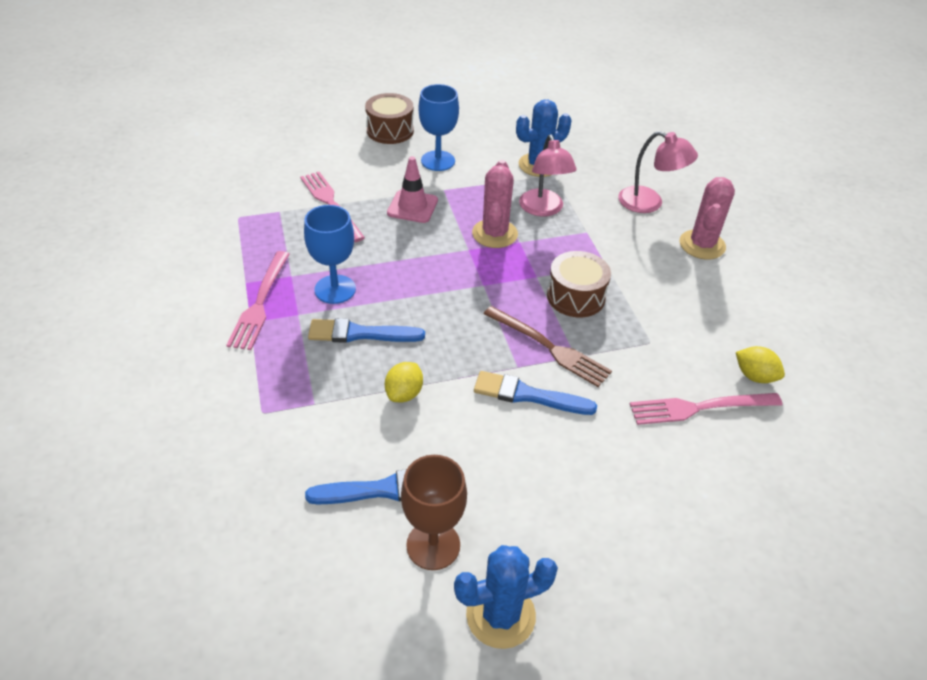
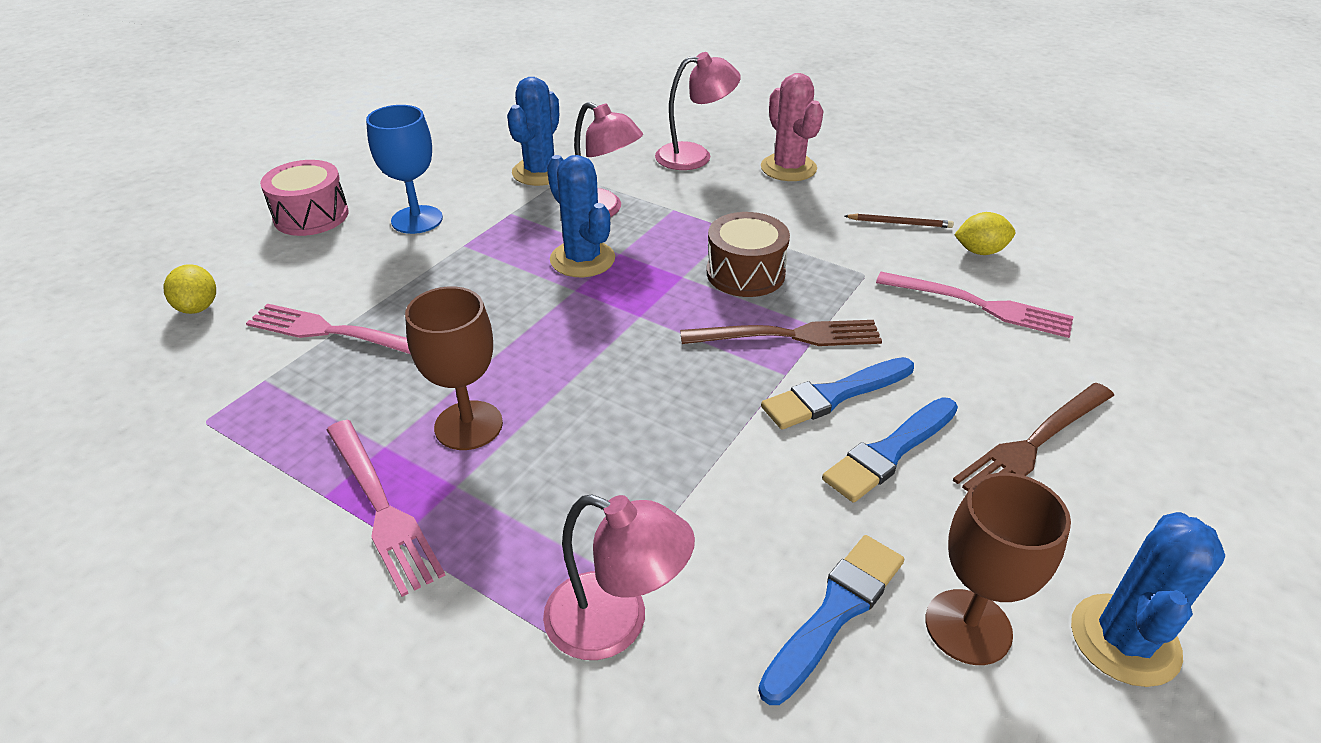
camera: 40 degrees left, 5 degrees down
(289, 420) = (616, 623): none -> pink lamp
(335, 289) = (468, 425): blue goblet -> brown goblet
(360, 333) = (569, 455): blue brush -> blue brush (889, 452)
(390, 130) = (311, 216): brown drum -> pink drum
(404, 393) = (710, 485): yellow lemon -> yellow lemon (198, 307)
(412, 207) = (449, 281): pink traffic cone -> none
(494, 234) = (582, 259): pink cactus -> blue cactus
(602, 500) = (1033, 445): none -> brown fork
(698, 408) = (981, 305): pink fork -> pink fork turned 105 degrees counterclockwise
(725, 325) = (900, 223): none -> brown pencil

